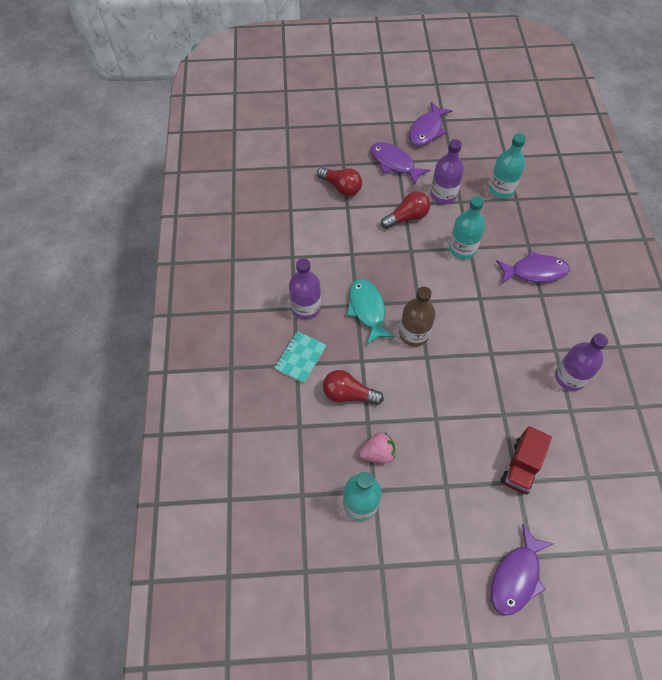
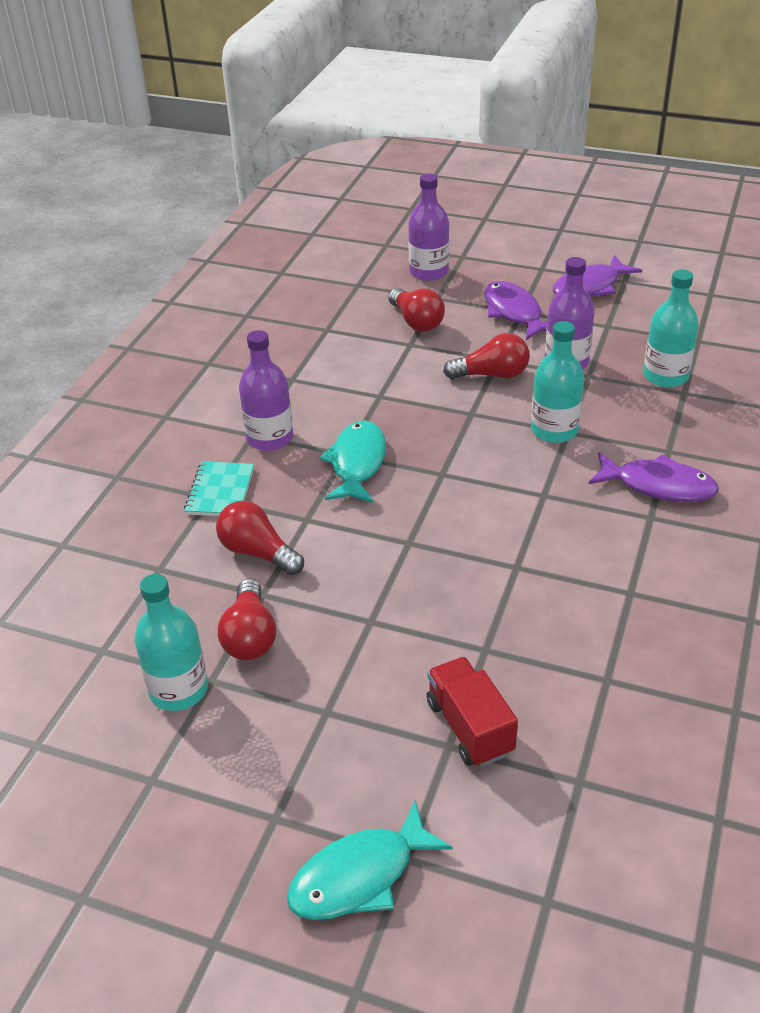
camera: 25 degrees right, 20 degrees down
(300, 358) = (220, 491): turquoise notebook -> turquoise notebook turned 45 degrees counterclockwise
(377, 453) = (250, 636): pink strawberry -> red light bulb
(414, 334) = (408, 509): brown bottle -> none
(516, 576) = (360, 876): purple fish -> turquoise fish
(521, 466) = (469, 727): red truck -> red truck turned 105 degrees clockwise
(570, 377) = (633, 635): purple bottle -> purple bottle (428, 272)

